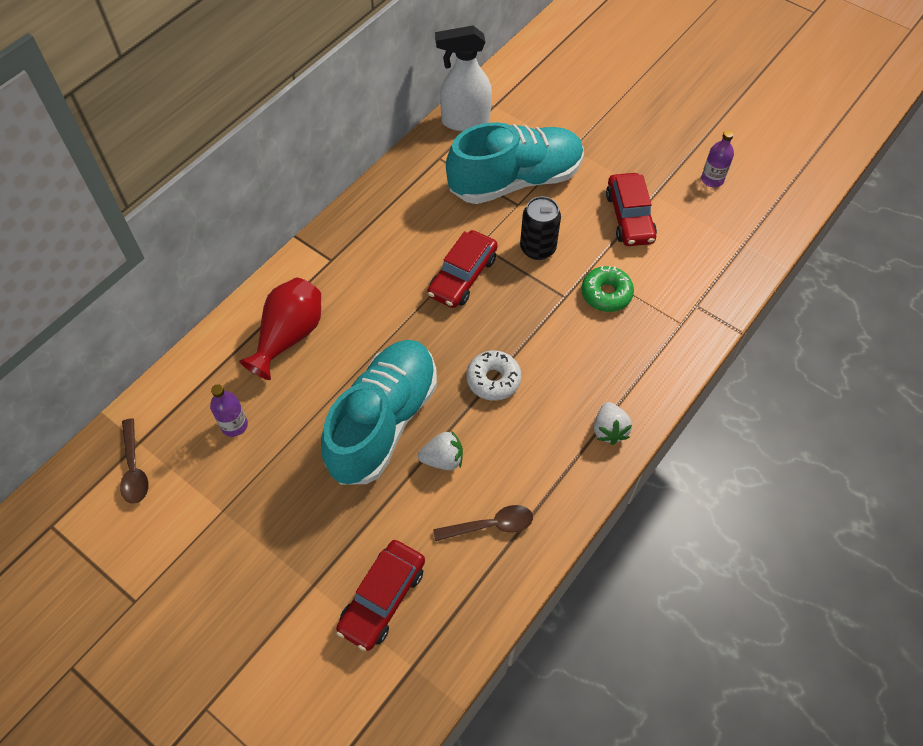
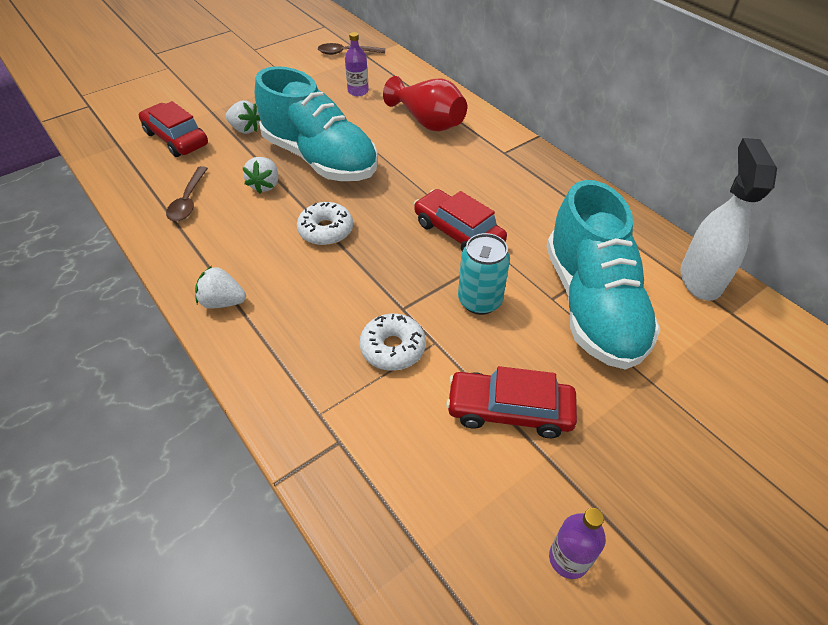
camera: 105 degrees right, 10 degrees down
(344, 524) = (245, 129): none -> white strawberry
(537, 248) = (479, 301): black can -> turquoise can
(606, 294) = (393, 348): green donut -> white donut

